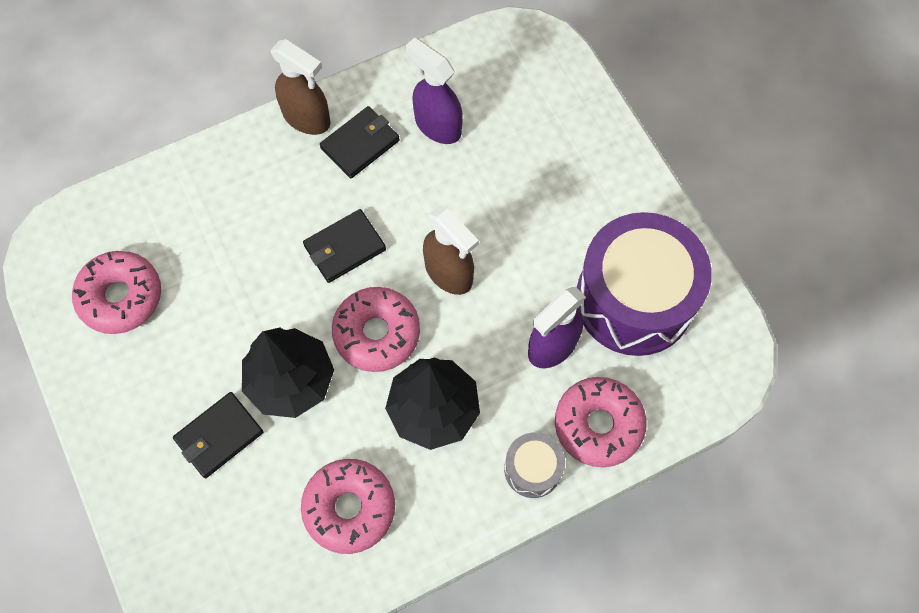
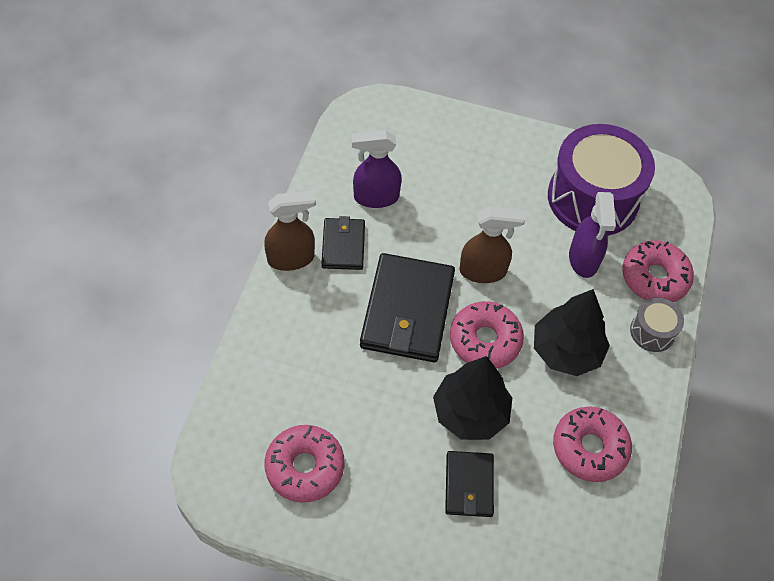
camera: 50 degrees left, 10 degrees down
(344, 247) = (407, 311): black wallet -> black wallet, size x1.82

